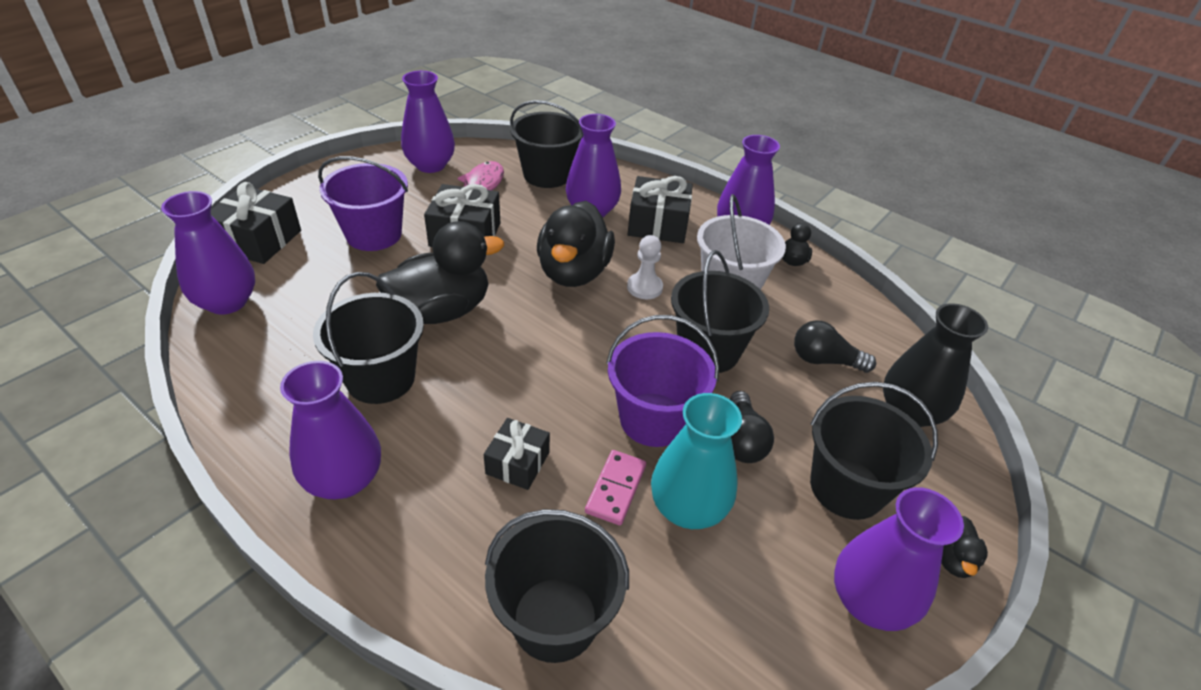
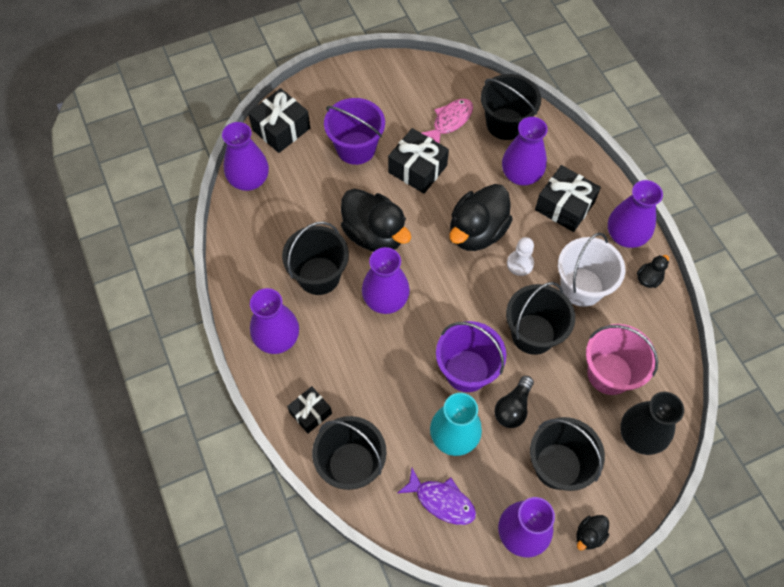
camera: 30 degrees right, 20 degrees up
(430, 165) = (421, 85): purple vase -> purple vase (385, 299)
(441, 310) = (374, 234): black duck -> black duck turned 45 degrees clockwise
(518, 463) = (373, 367): black gift -> black gift (310, 413)
(615, 489) = (419, 407): pink domino -> none
(727, 608) = (441, 501): none -> purple fish
(824, 360) = (609, 373): black light bulb -> pink bucket

